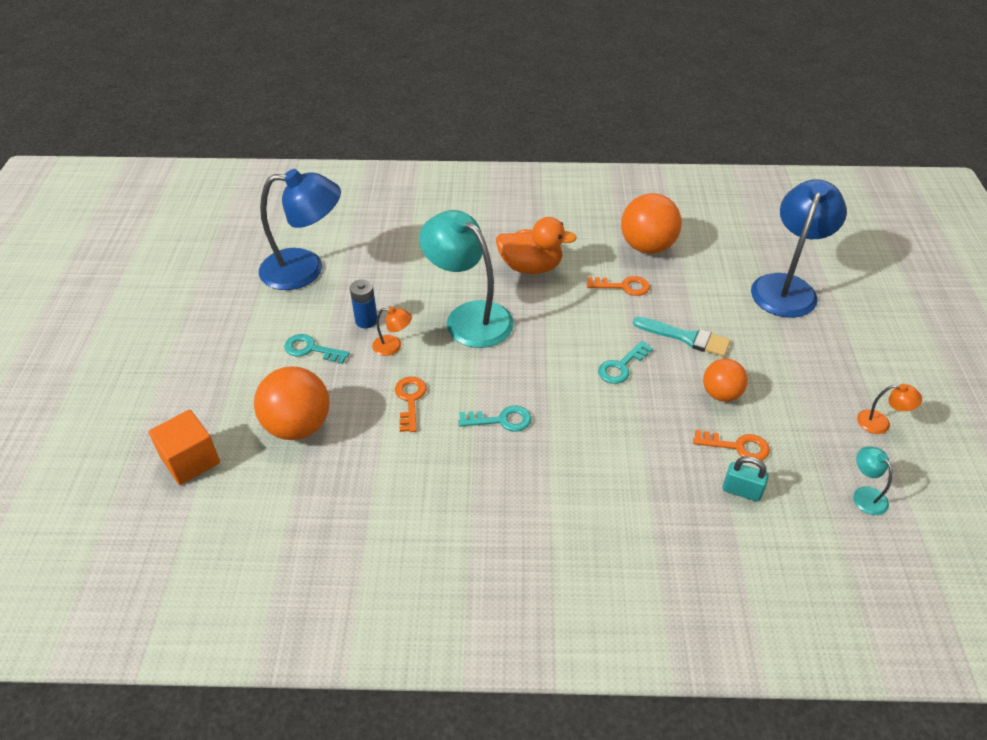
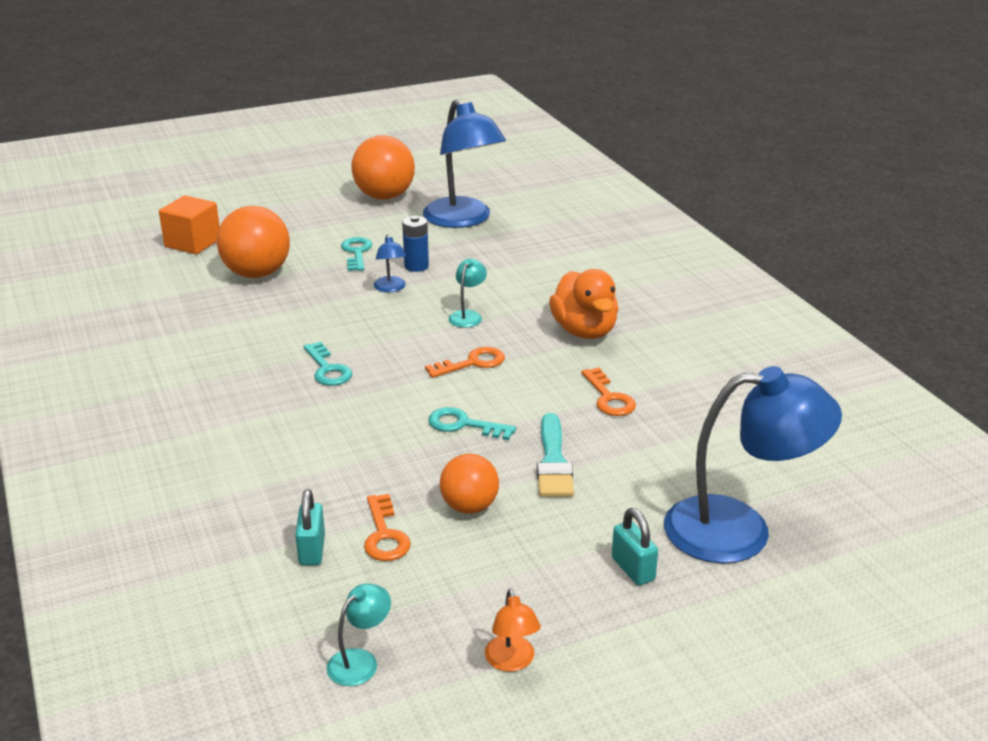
camera: 65 degrees right, 15 degrees down
(393, 346) = (391, 288): orange lamp -> blue lamp
(410, 400) = (323, 315): orange key -> orange key (472, 363)
(469, 317) = (468, 315): turquoise lamp -> turquoise lamp, size x0.42
(647, 247) = (706, 399): orange ball -> orange ball (384, 196)
(809, 342) = (633, 569): none -> turquoise padlock

